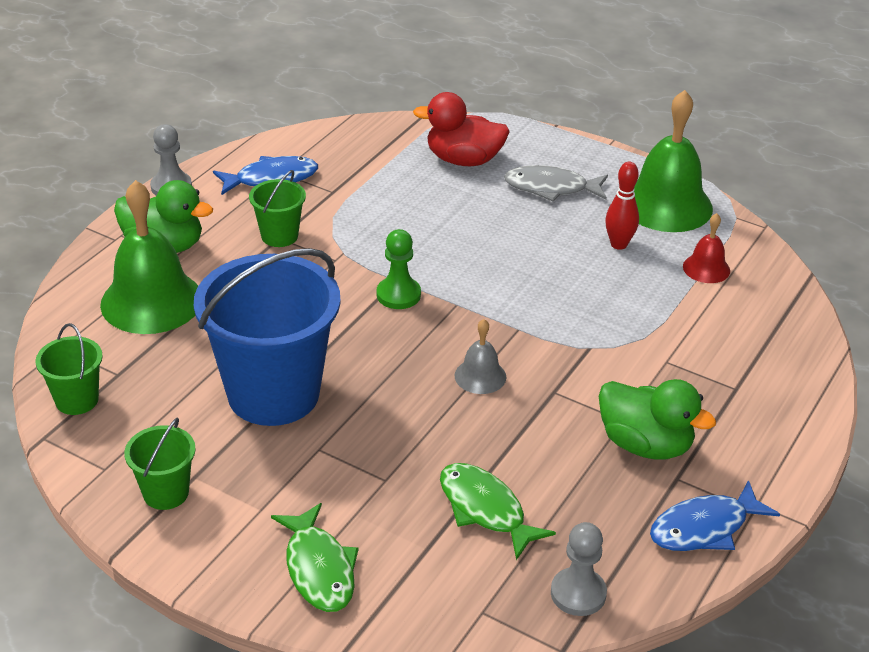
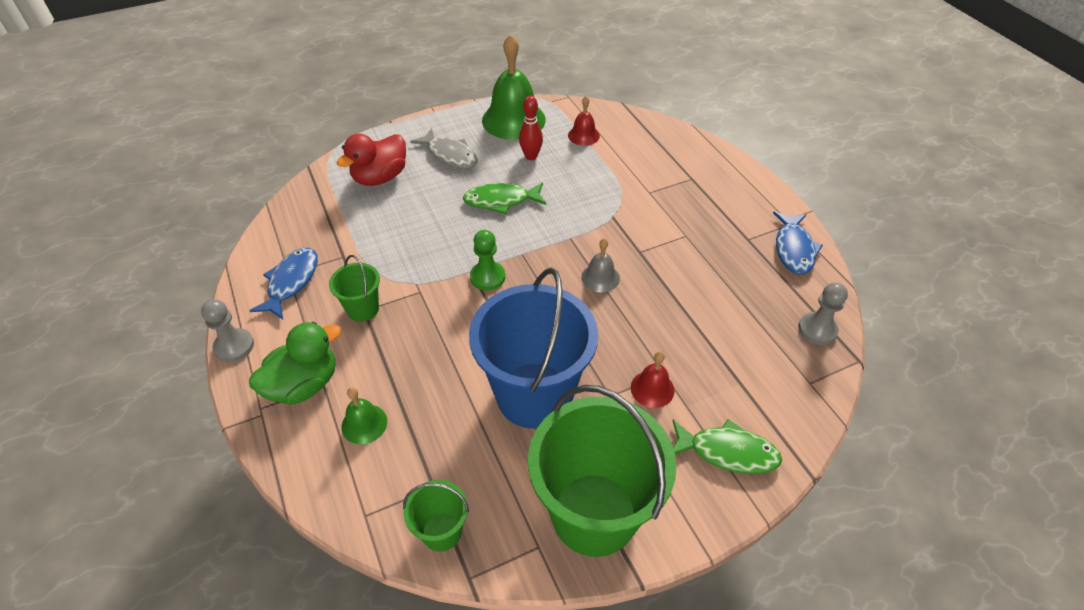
camera: 55 degrees left, 10 degrees up
(151, 301) = (364, 424): green bell -> green bell, size x0.49
(166, 493) = (594, 514): green bucket -> green bucket, size x2.19
(356, 477) = (652, 389): none -> red bell
(485, 509) = (723, 336): green fish -> green fish (501, 201)
(551, 188) = (450, 155): grey fish -> grey fish turned 90 degrees counterclockwise
(645, 444) = (712, 237): green duck -> none

